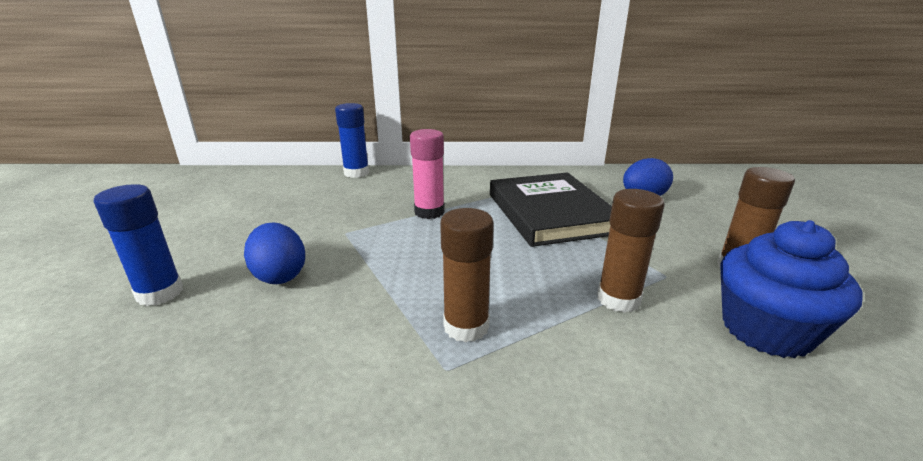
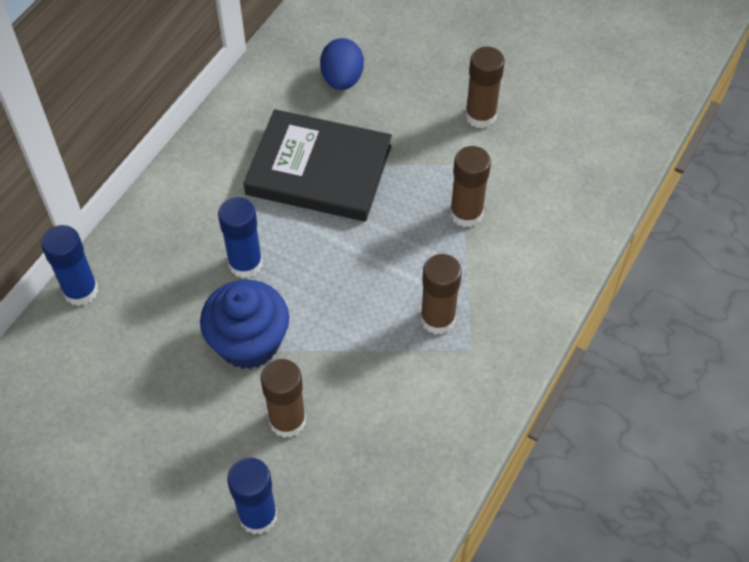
camera: 60 degrees left, 30 degrees up
(279, 275) = (287, 421): blue egg -> brown glue stick
(429, 212) = (245, 264): pink glue stick -> blue glue stick
(766, 330) = (541, 162): blue cupcake -> blue cupcake (249, 342)

